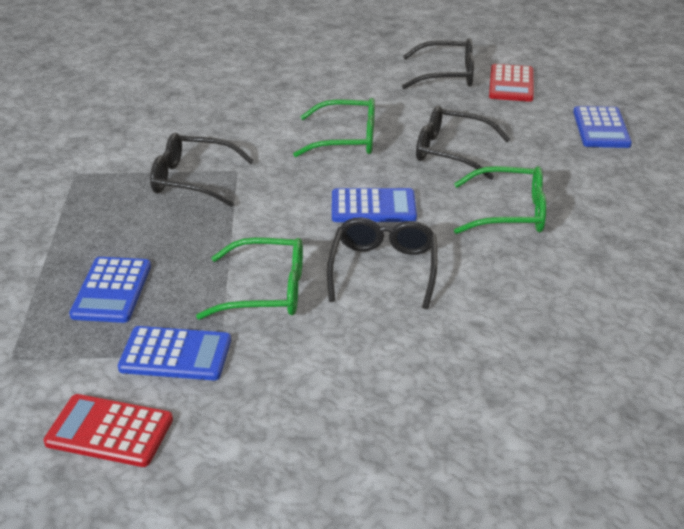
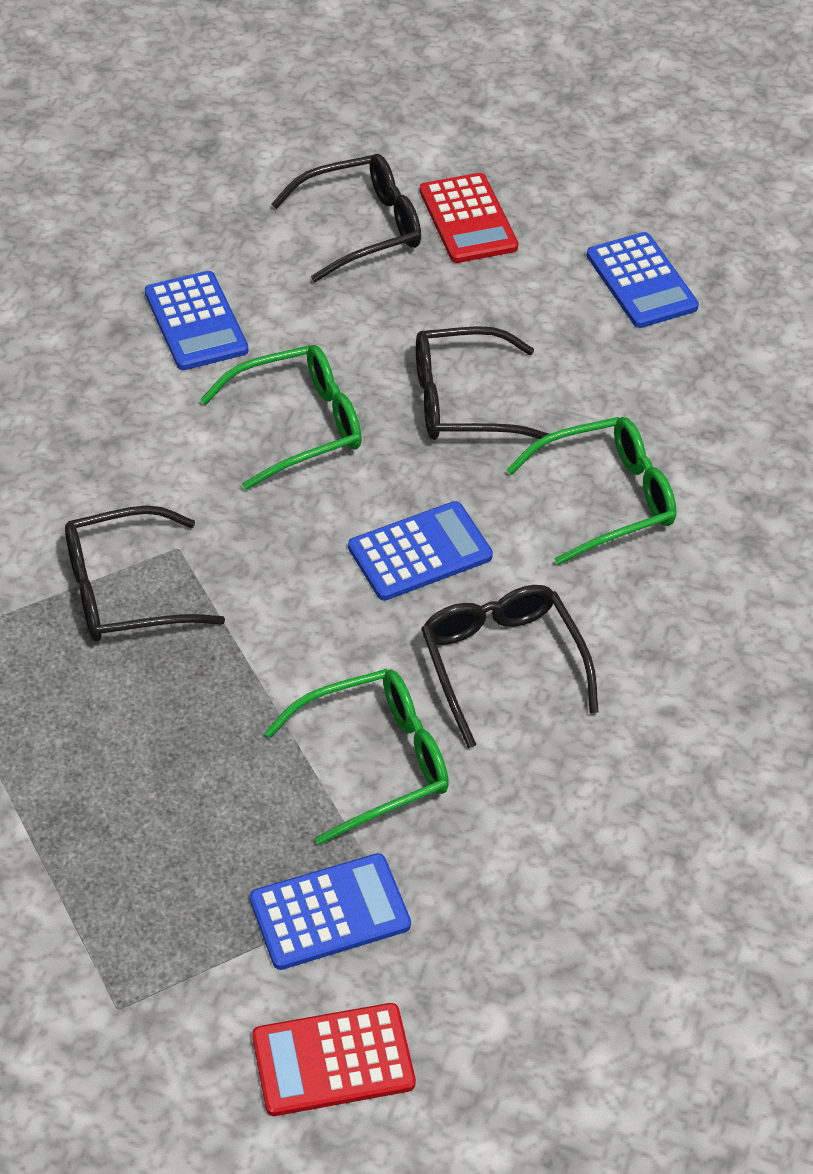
camera: 30 degrees left, 15 degrees up
(112, 290) = (165, 842): blue calculator -> blue calculator (196, 322)

